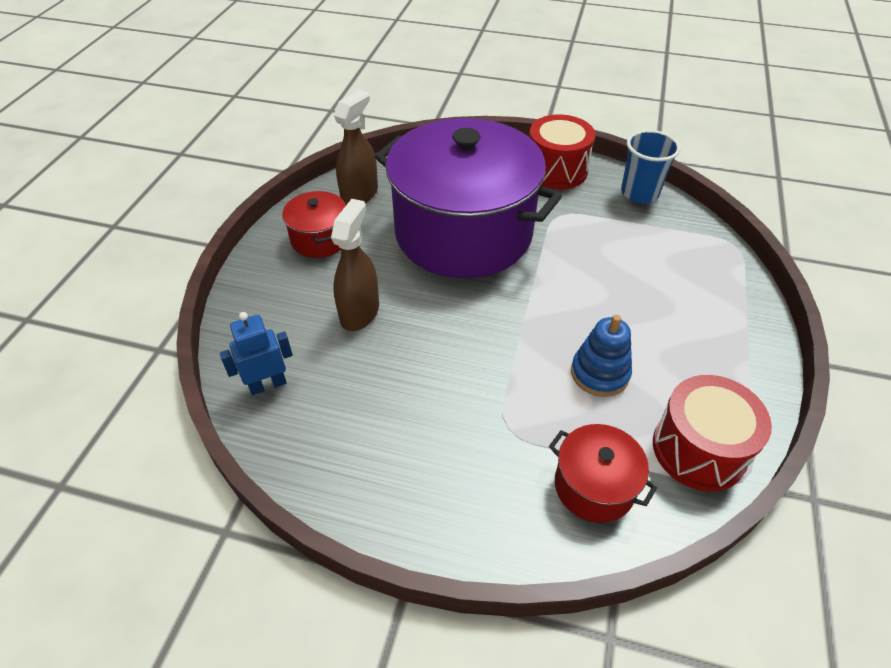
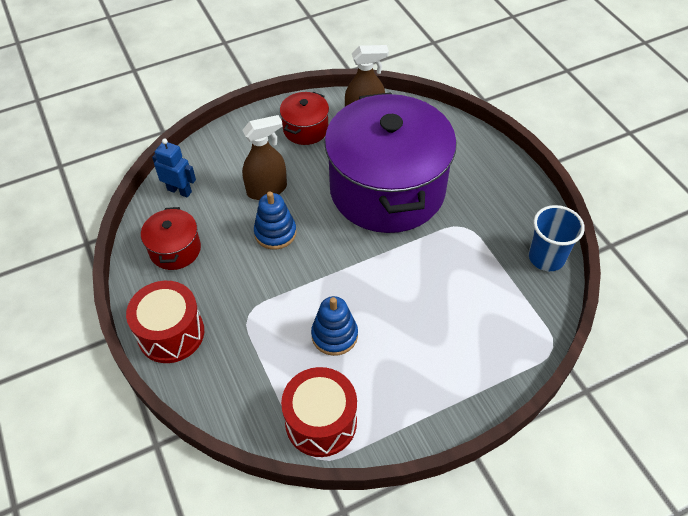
camera: 50 degrees right, 5 degrees up
(424, 340) = (275, 233): none -> blue stacking toy
(556, 170) = (513, 195): red drum -> red drum (171, 333)
(594, 486) = (244, 381): red pot -> red pot (175, 249)

